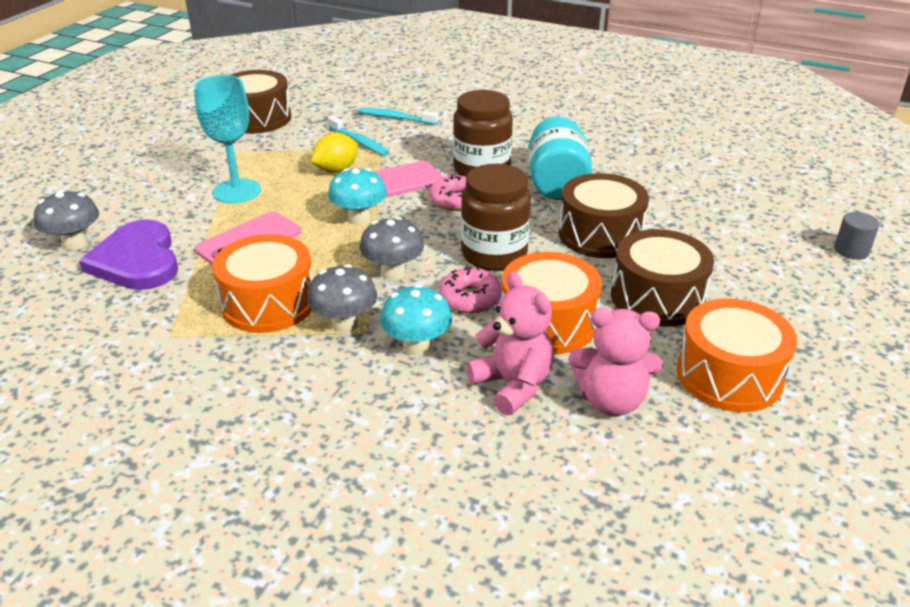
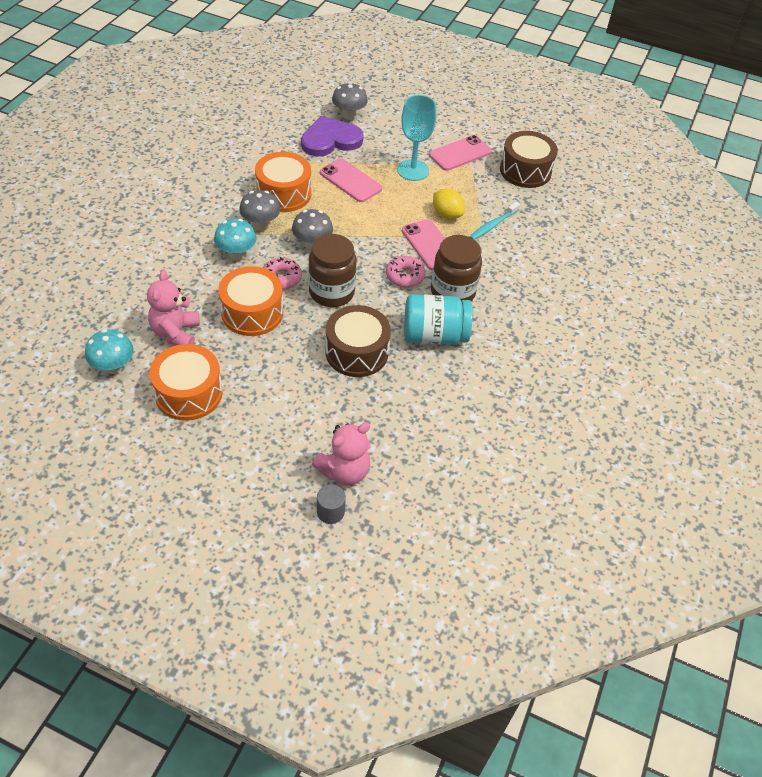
camera: 85 degrees right, 15 degrees up
(209, 157) = (460, 153): none -> pink phone
(359, 219) = (378, 227): turquoise mushroom -> turquoise mushroom (113, 366)
(396, 118) = (539, 245): turquoise toothbrush -> none
(513, 385) = (196, 292): pink teddy bear -> pink teddy bear (344, 471)
(657, 297) = (275, 372): brown drum -> none

